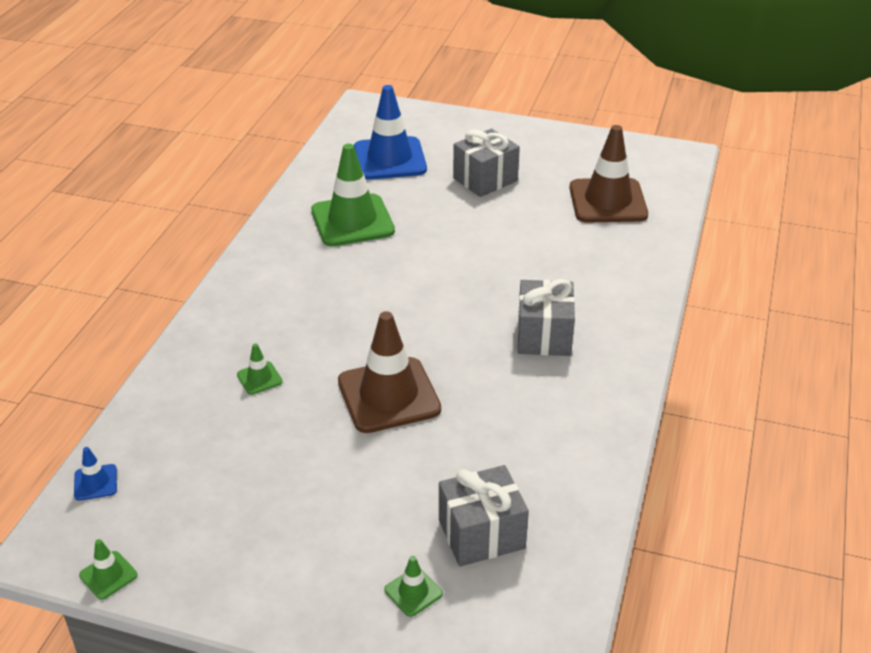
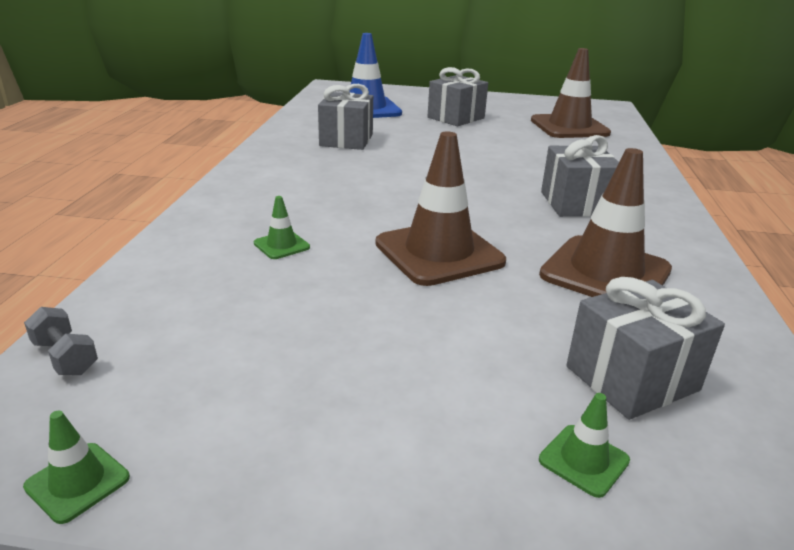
camera: 10 degrees left, 10 degrees down
(95, 482) = (65, 357): blue traffic cone -> grey dumbbell
(352, 221) = (346, 140): green traffic cone -> grey gift
(521, 428) = (605, 272): none -> brown traffic cone

